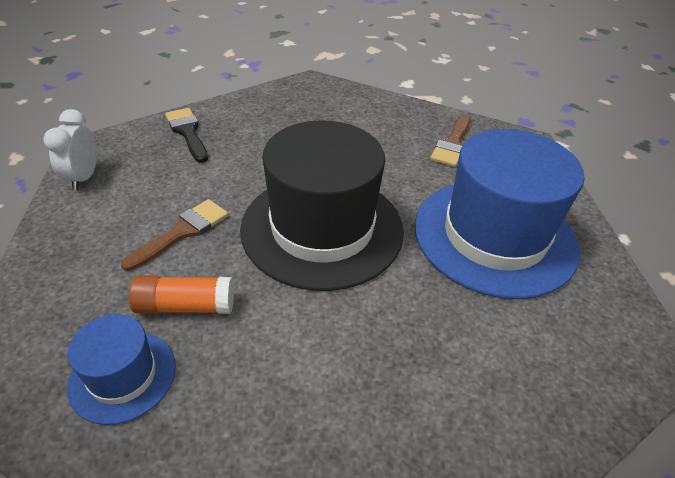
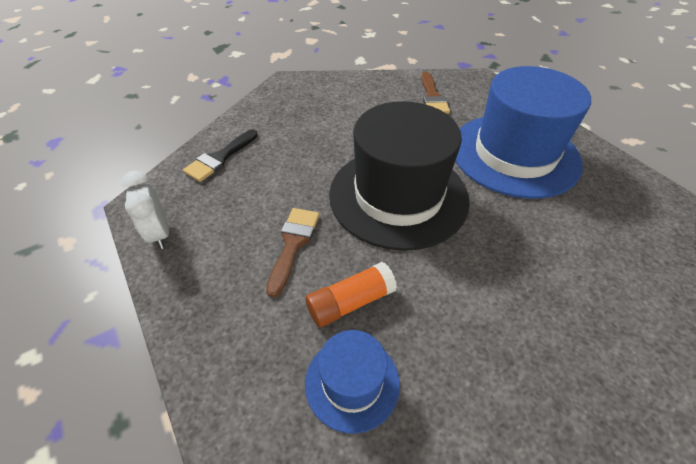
camera: 25 degrees left, 5 degrees up
(187, 132) = (219, 158): black brush -> black brush turned 90 degrees counterclockwise

